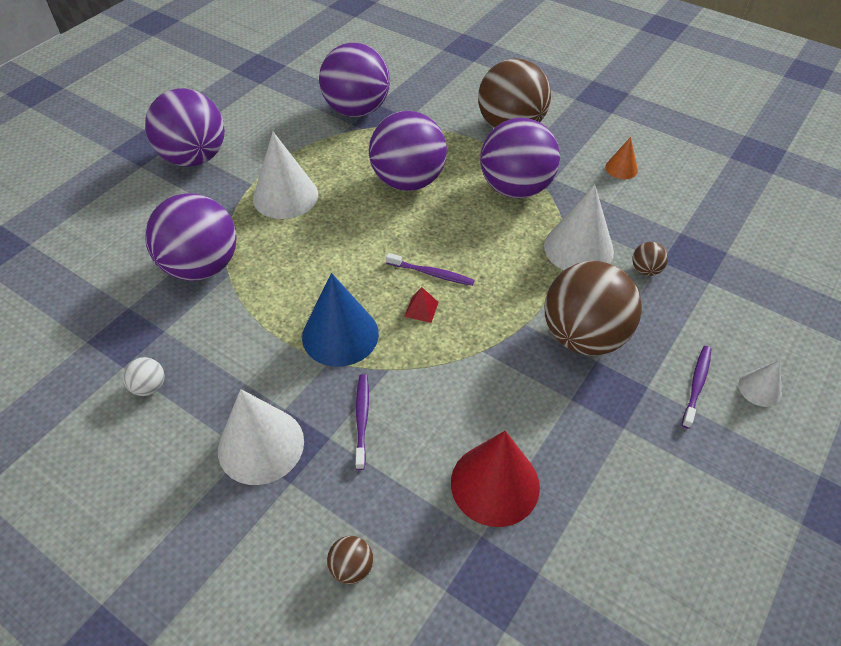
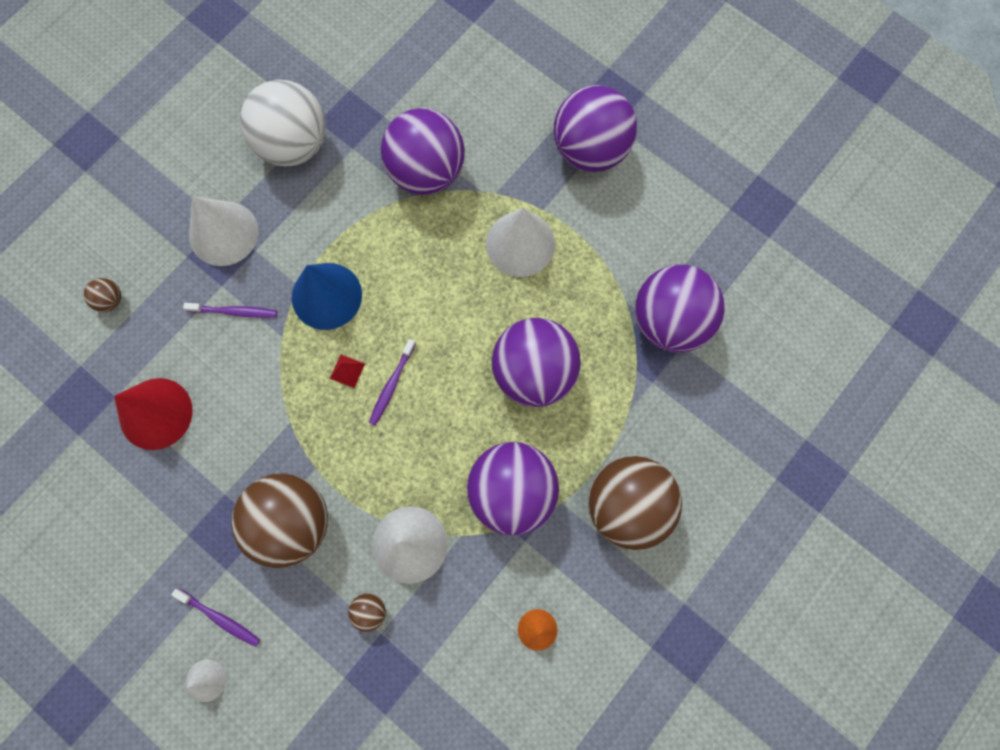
camera: 95 degrees right, 25 degrees up
(149, 387) = (294, 144): white ball -> white ball, size x2.50

